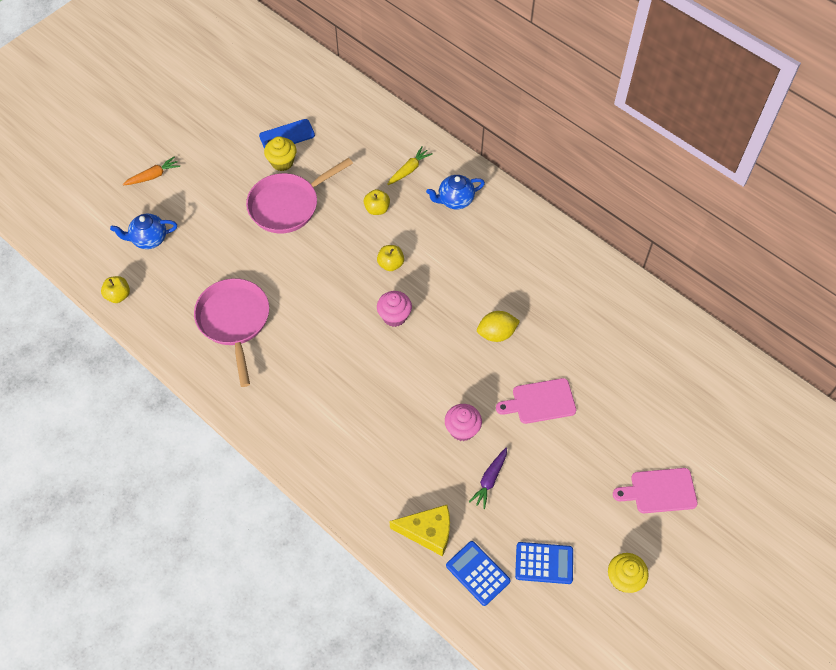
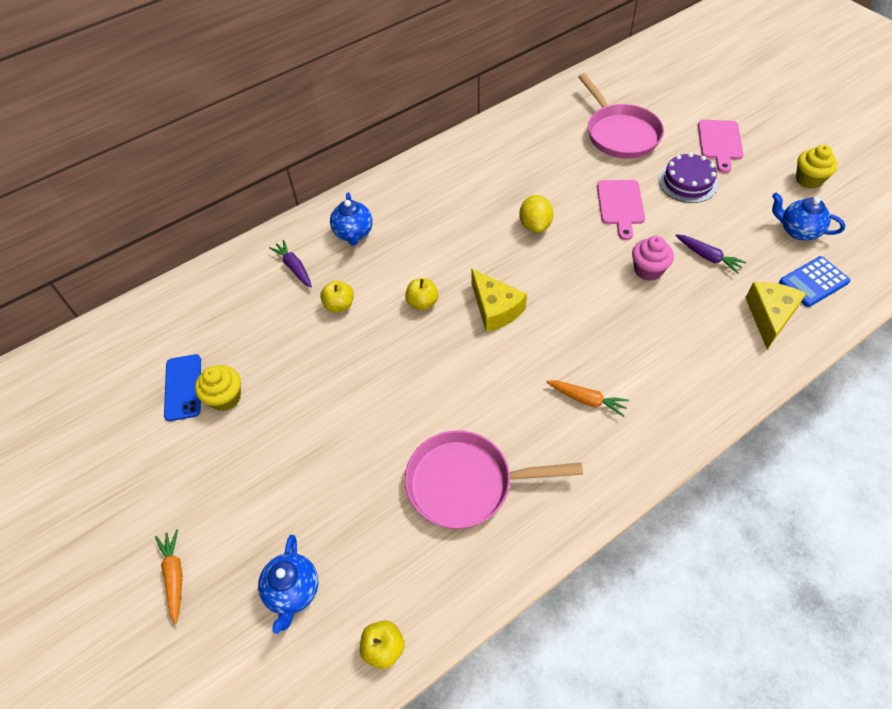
camera: 75 degrees left, 5 degrees down
(287, 205) = (298, 399): pink pan -> pink pan (620, 134)
(316, 392) = (587, 400): none -> orange carrot
(394, 316) = (495, 309): pink cupcake -> yellow cheese
(409, 170) = (294, 267): yellow carrot -> purple carrot
(544, 563) = (798, 231): blue calculator -> blue teapot
(588, 460) = (687, 182): none -> purple cake

